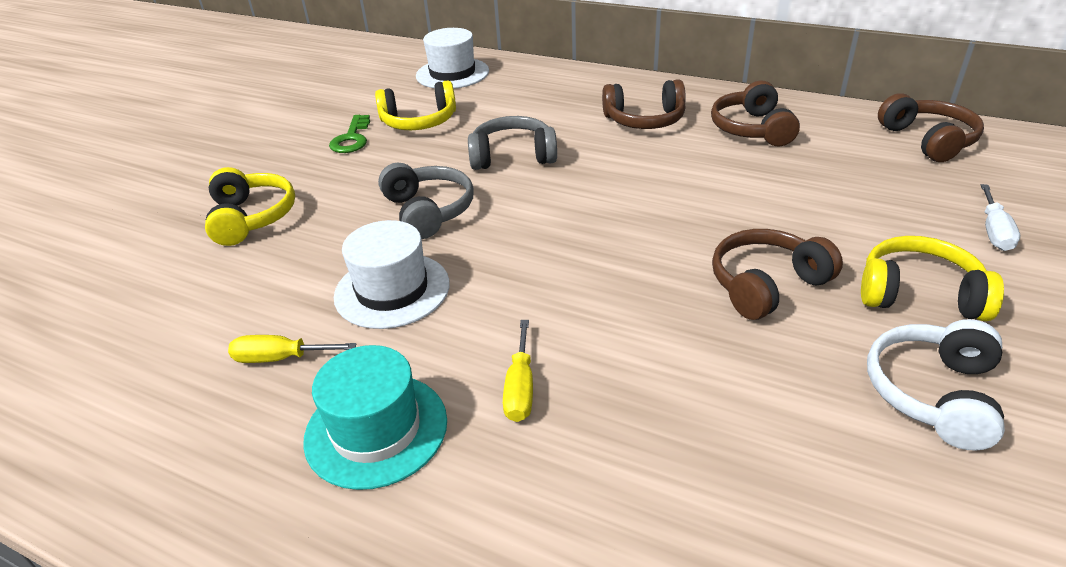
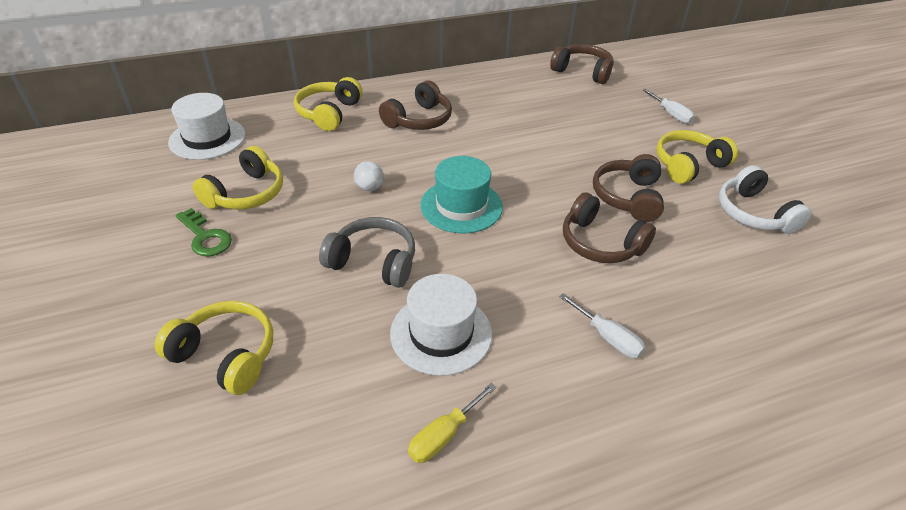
camera: 50 degrees left, 5 degrees up
(376, 429) = (576, 425): turquoise hat -> turquoise hat (461, 206)
(512, 156) = (369, 188): grey headphones -> white ball
(520, 388) = (608, 337): yellow screwdriver -> white screwdriver
(571, 87) = (329, 113): none -> yellow headphones
(752, 129) = (490, 100): brown headphones -> brown headphones (600, 243)

